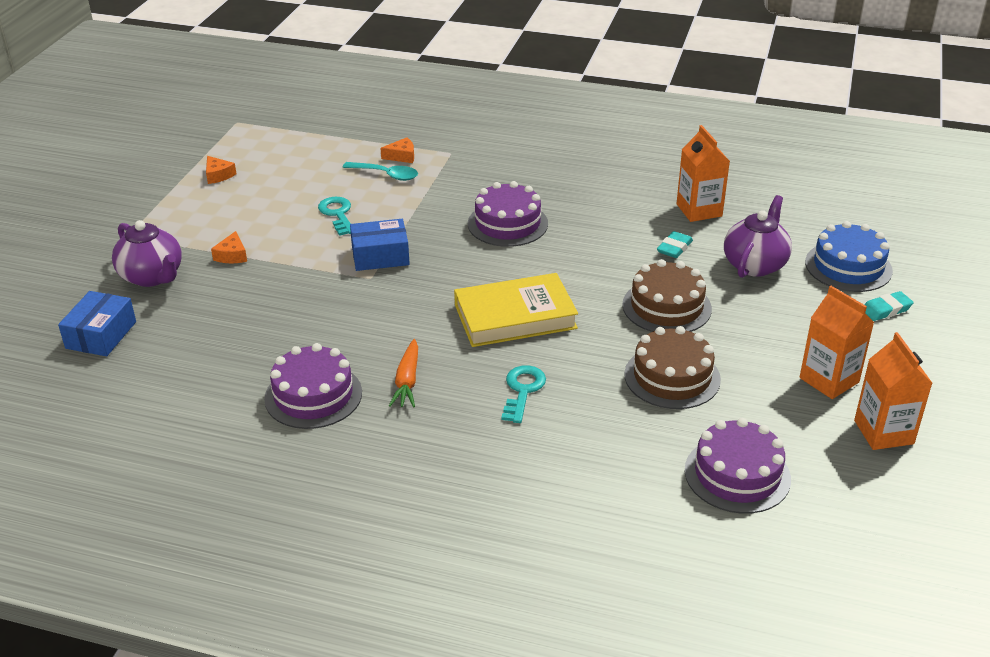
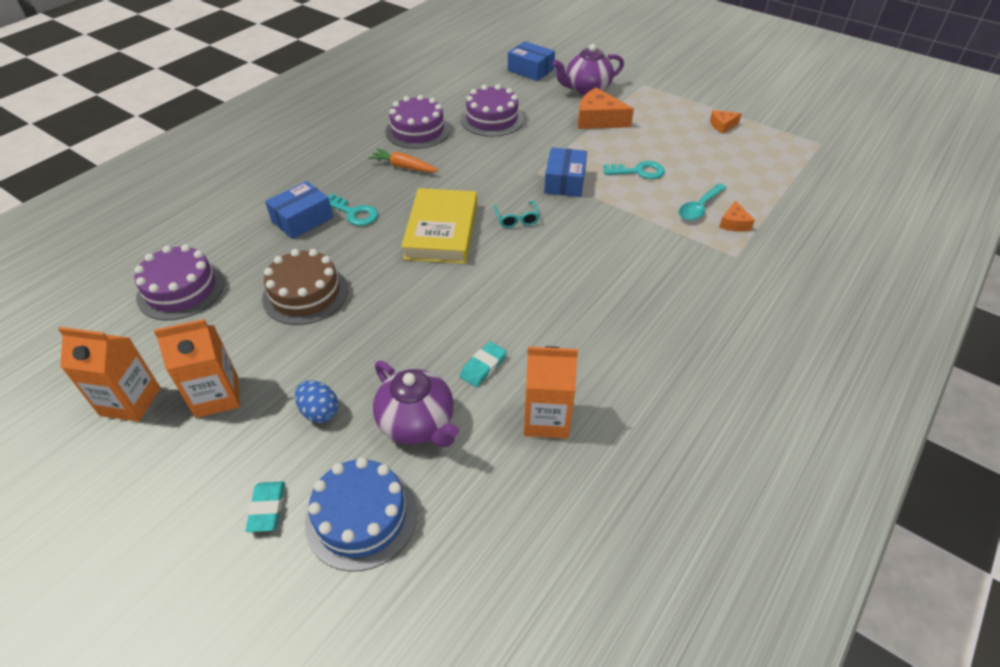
camera: 110 degrees right, 10 degrees up
(232, 255) = (598, 119): orange cheese -> orange cheese, size x1.86
(465, 273) = (517, 219): none -> turquoise glasses
(507, 224) = (583, 261): purple cake -> purple cake (492, 119)
(560, 428) = (302, 219): none -> blue box
(666, 307) = (394, 325): brown cake -> none
(674, 248) = (483, 367): turquoise eraser -> turquoise eraser turned 75 degrees clockwise
(789, 316) = (319, 412): none -> blue egg

